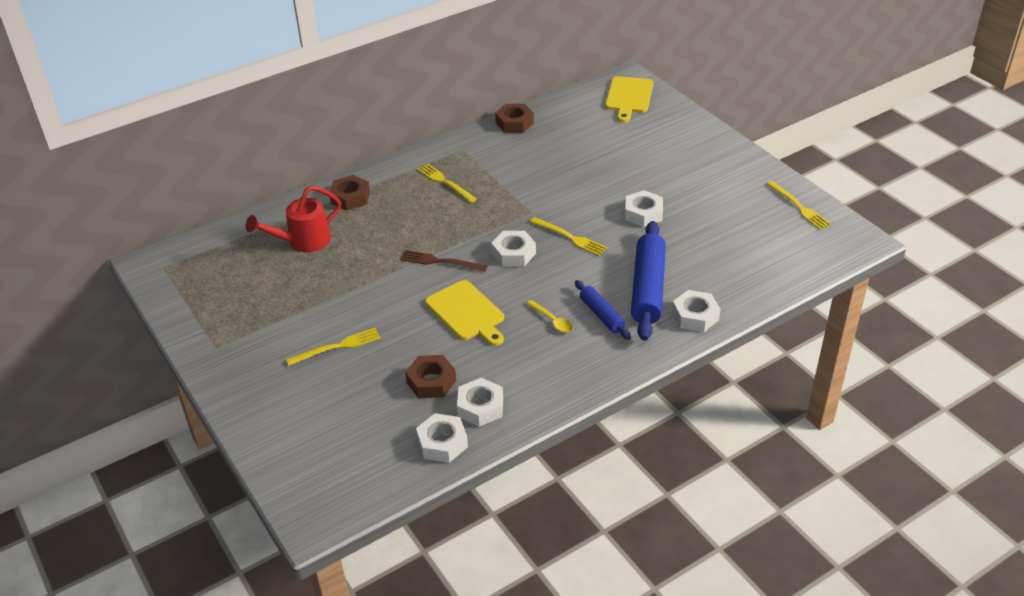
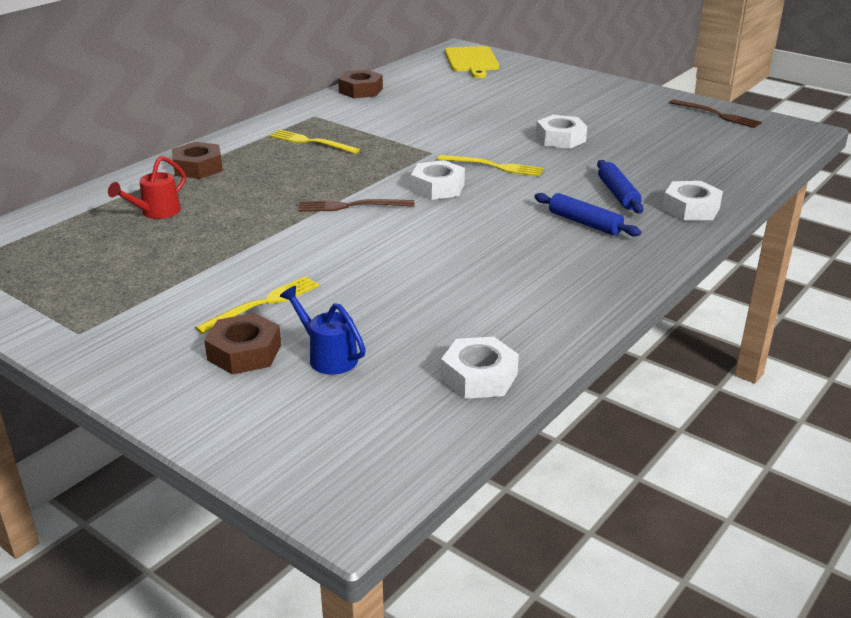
camera: 20 degrees left, 10 degrees down
(303, 241) = (156, 212): red watering can -> red watering can, size x0.67
(357, 403) = (328, 357): none -> blue watering can
(431, 381) = (418, 317): brown nut -> brown nut (244, 352)
(466, 313) = (418, 245): yellow cutting board -> none
(480, 407) = (503, 330): white nut -> none
(552, 320) = (530, 236): yellow spoon -> none
(648, 288) = (618, 194): blue rolling pin -> blue rolling pin, size x0.55
(799, 207) = (717, 115): yellow fork -> brown fork

